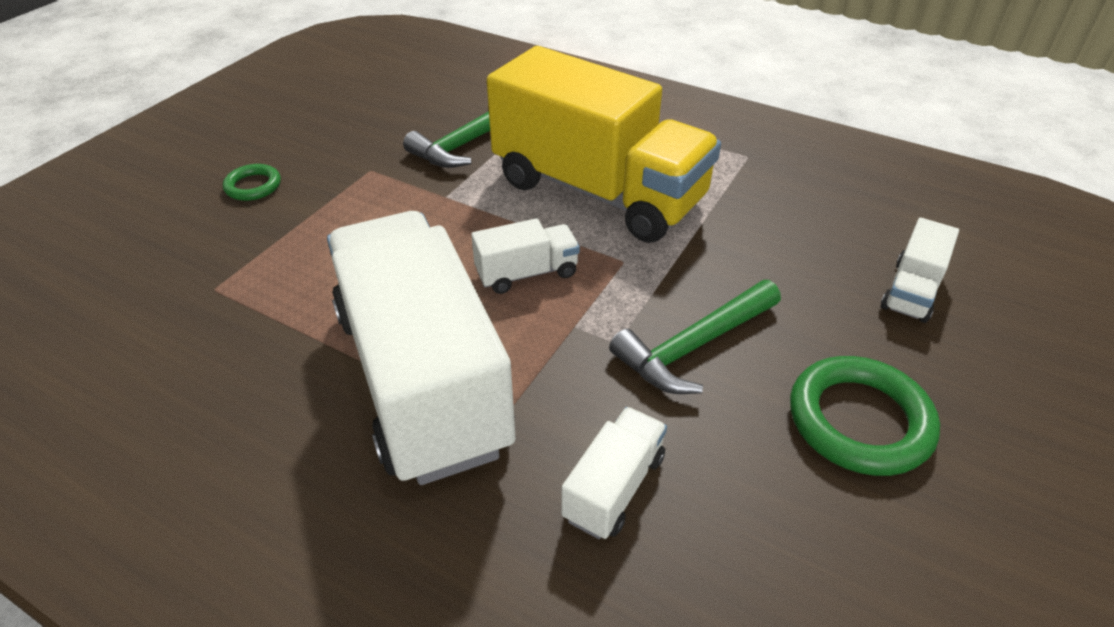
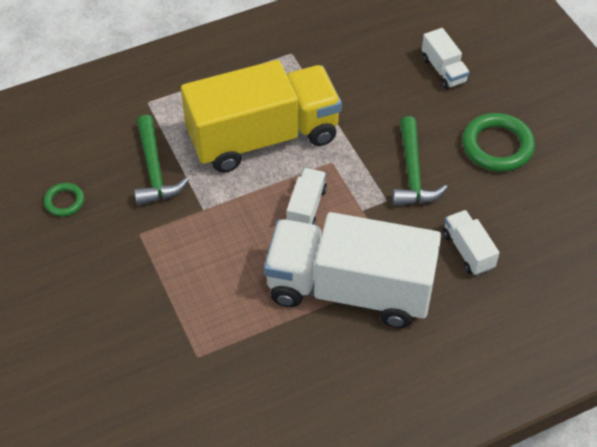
camera: 55 degrees left, 10 degrees up
(253, 186) = (100, 303): green ring -> green ring (64, 201)

